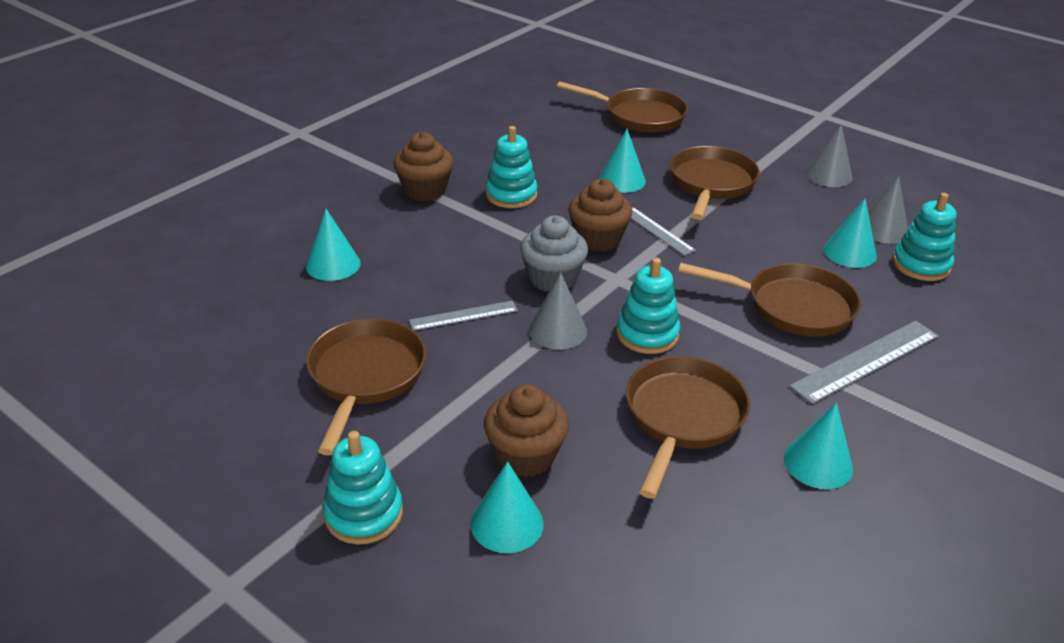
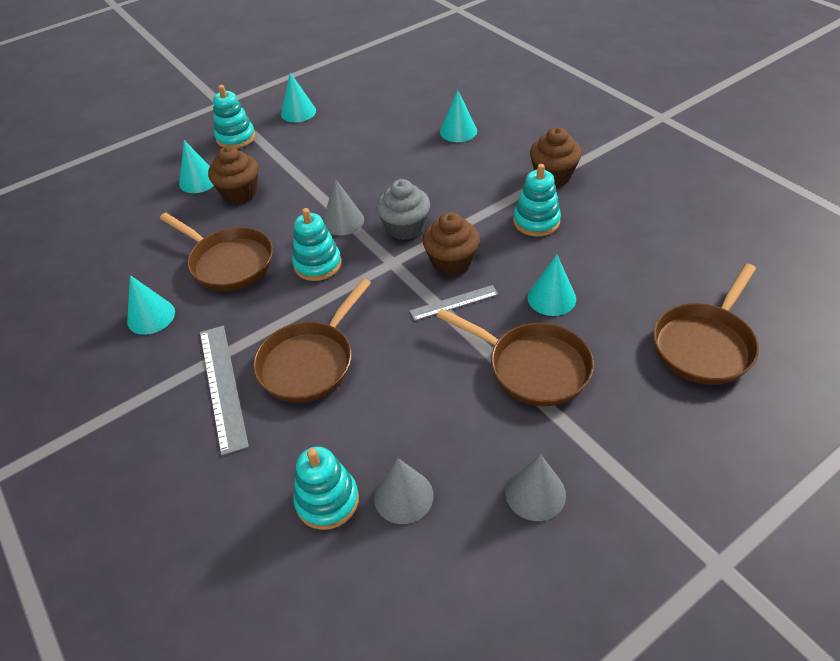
camera: 110 degrees right, 10 degrees up
(365, 376) = (337, 141): brown pan -> none
(463, 315) = (378, 181): grey ruler -> none
(850, 252) = (371, 442): turquoise cone -> turquoise cone (298, 112)

